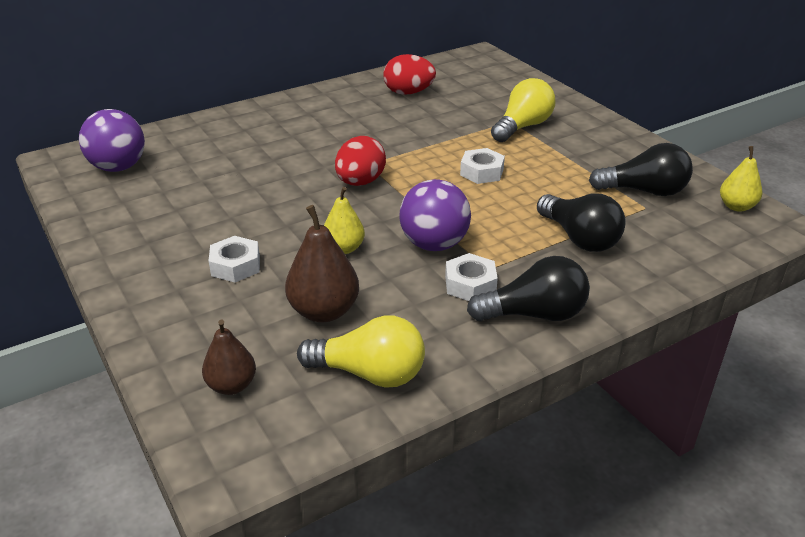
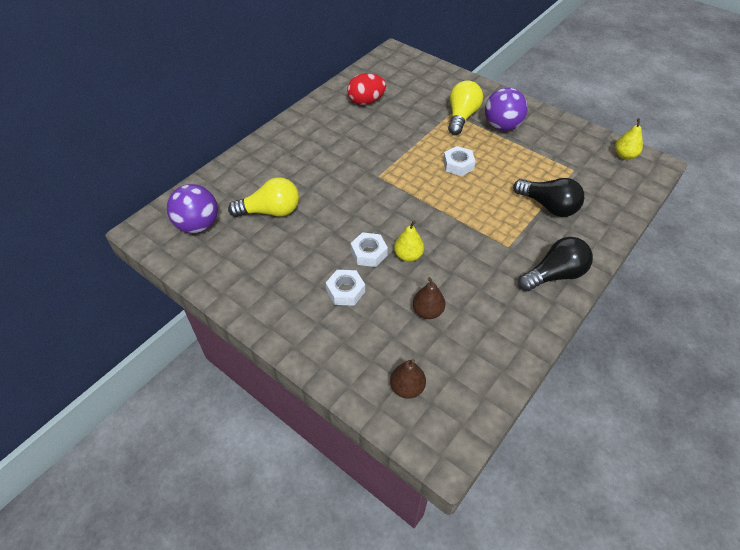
camera: 20 degrees left, 15 degrees up
(324, 311) = (427, 311): brown pear -> brown pear, size x0.65
(360, 182) = (383, 194): red egg -> none
(370, 373) = (485, 351): yellow light bulb -> yellow light bulb (271, 211)
(434, 244) = (463, 236): purple ball -> purple ball (502, 126)
(470, 284) = (504, 262): white nut -> white nut (369, 253)
(644, 191) = (566, 156): black light bulb -> none

